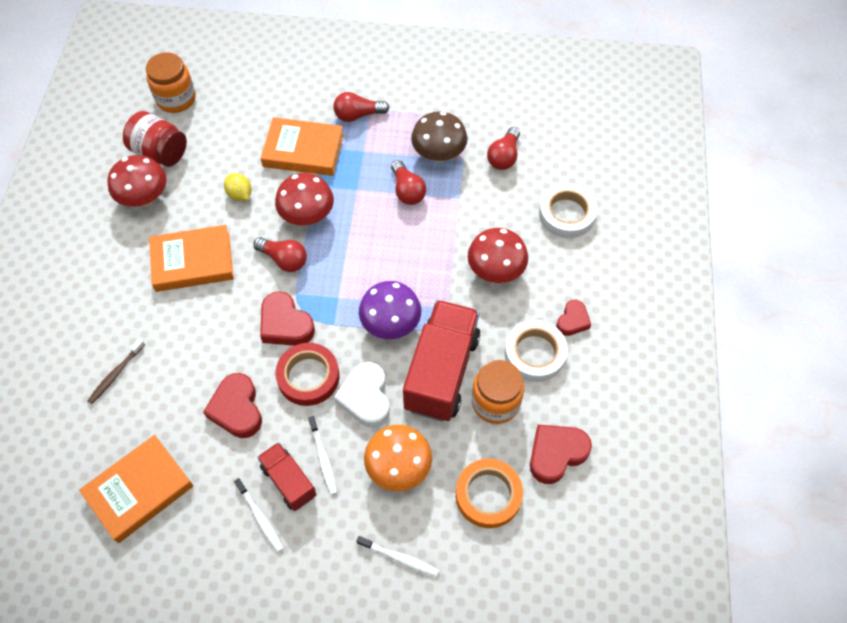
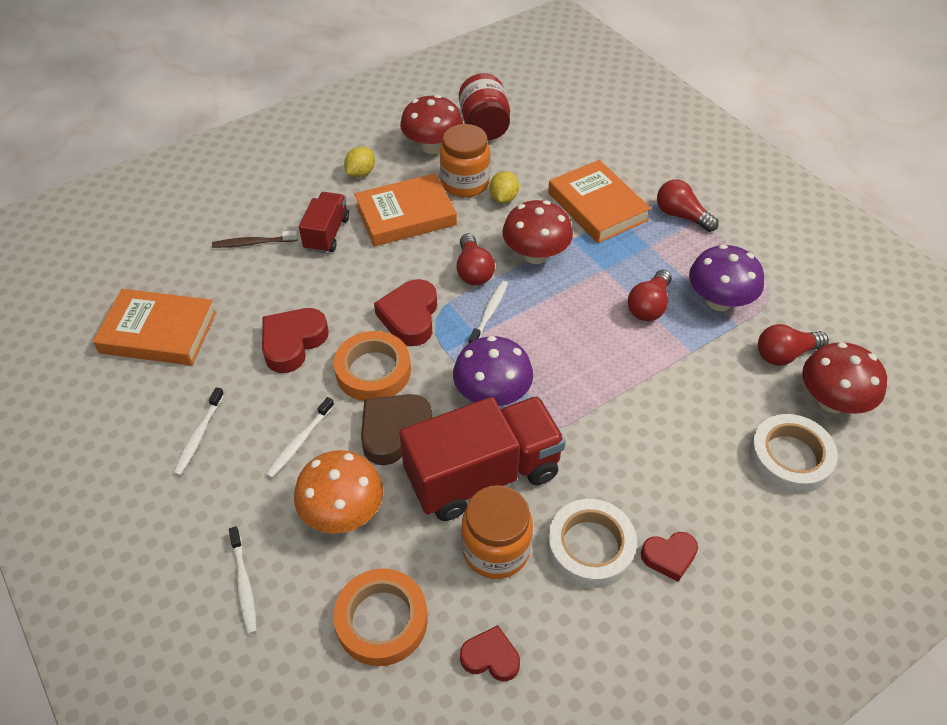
camera: 50 degrees right, 10 degrees down
(120, 259) = (361, 173): none -> yellow lemon
(176, 99) = (545, 100): orange jar -> orange jar (465, 183)
(193, 262) = (406, 215): orange book -> orange book turned 60 degrees counterclockwise
(289, 481) = (253, 432): red truck -> red truck (327, 234)
(308, 377) = (373, 371): red tape -> orange tape
(327, 277) = (489, 313): none -> white toothbrush
(365, 398) = (393, 431): white heart -> brown heart
(438, 154) = (719, 301): brown mushroom -> purple mushroom
(495, 270) = (647, 440): red mushroom -> red mushroom (832, 401)
(556, 454) = (490, 657): red heart -> red heart, size x0.62

